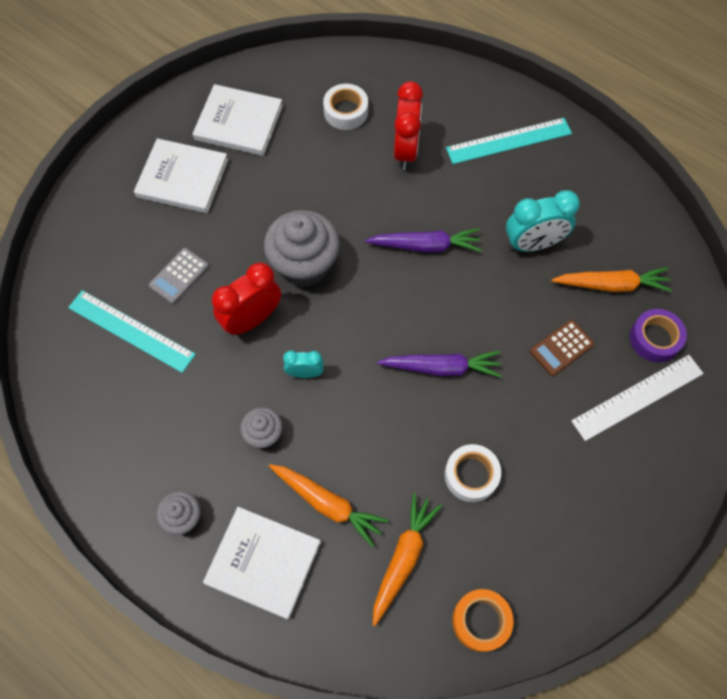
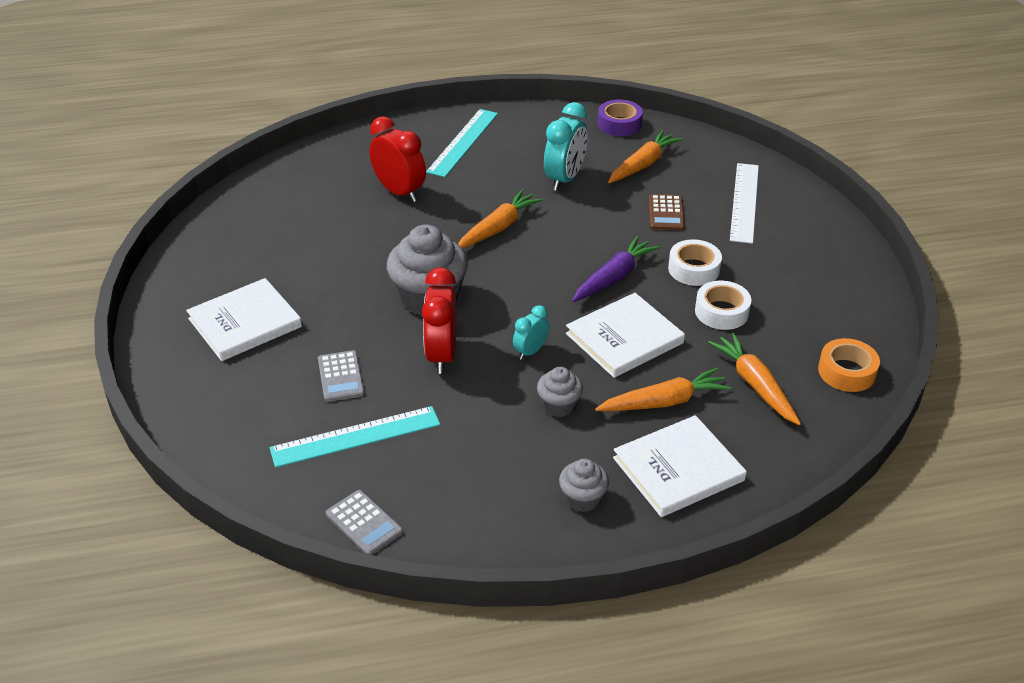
camera: 50 degrees left, 25 degrees down
(60, 398) = (364, 523): none -> grey calculator
(239, 123) = (239, 262): white book -> white book (624, 338)
(346, 111) = (318, 201): white tape -> white tape (694, 269)
(425, 246) = (498, 228): purple carrot -> orange carrot
(654, 339) = (708, 170): purple tape -> purple tape (619, 124)

